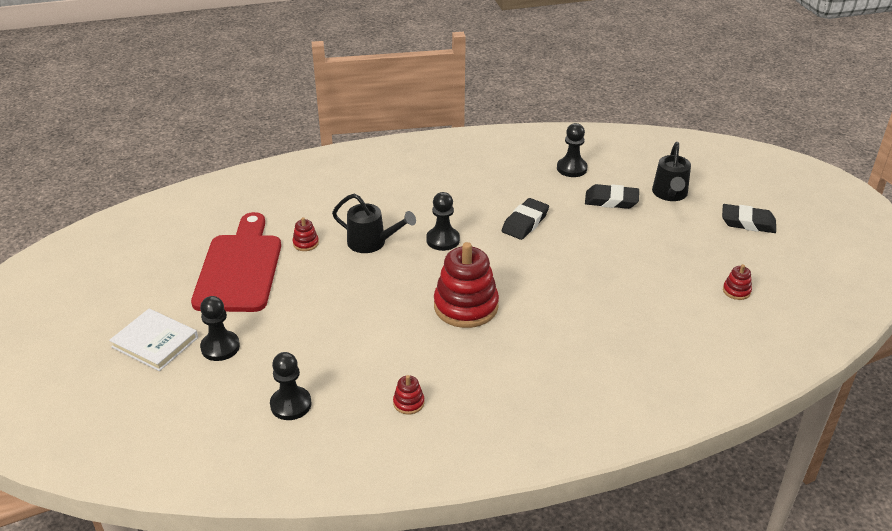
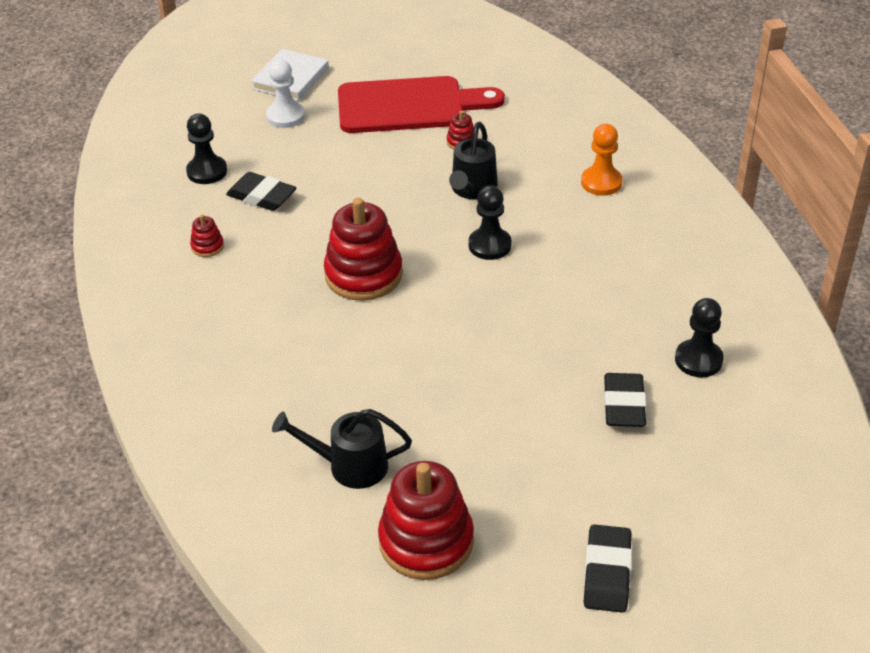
camera: 85 degrees right, 5 degrees up
(220, 347) = (285, 116): black pawn -> white pawn
(382, 183) = (601, 182): none -> orange pawn
(525, 223) = (544, 316): black eraser -> black eraser (261, 196)
(670, 194) = (661, 475): black watering can -> black watering can (349, 466)
(736, 291) = (426, 541): red stacking toy -> red stacking toy, size x2.31

